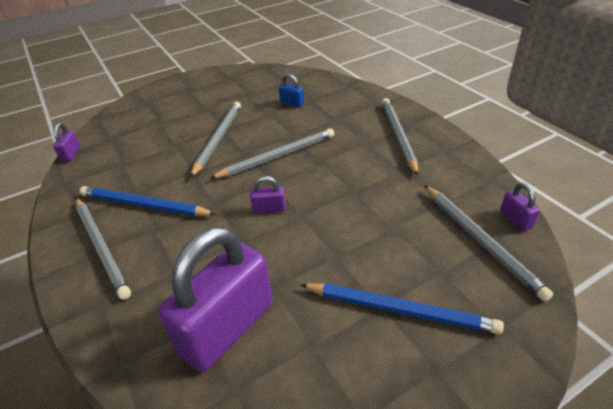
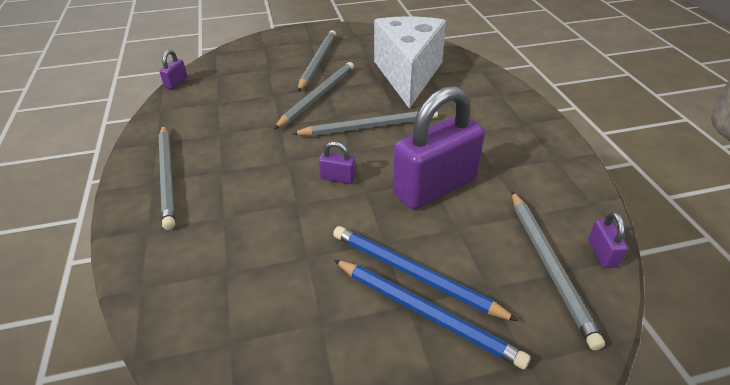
camera: 15 degrees right, 0 degrees up
(144, 205) = (221, 146): blue pencil -> blue pencil (414, 274)
(227, 328) = (248, 282): purple padlock -> purple padlock (435, 187)
(292, 103) = (408, 74): blue padlock -> white cheese
(398, 136) = (508, 132): grey pencil -> grey pencil (317, 62)

